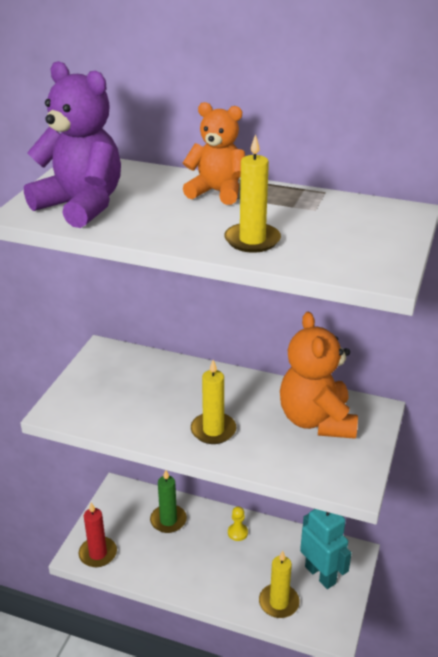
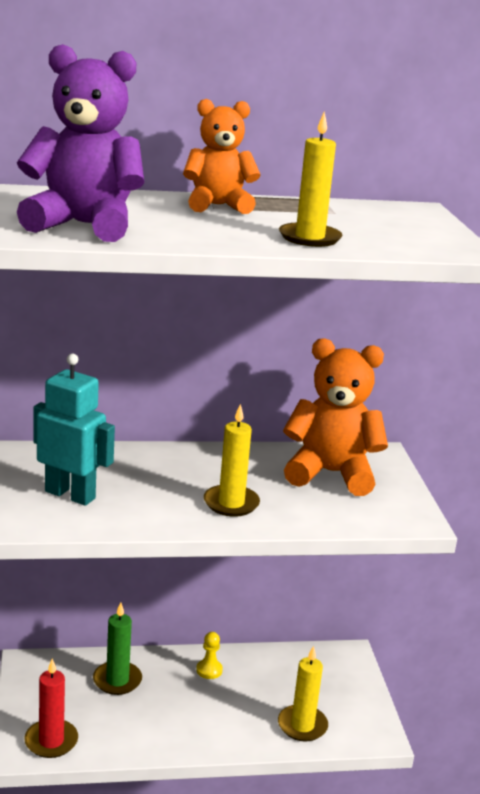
camera: 30 degrees left, 10 degrees down
(316, 420) = (330, 473): orange teddy bear -> orange teddy bear turned 135 degrees clockwise
(320, 574) = (328, 685): turquoise robot -> turquoise robot (70, 495)

